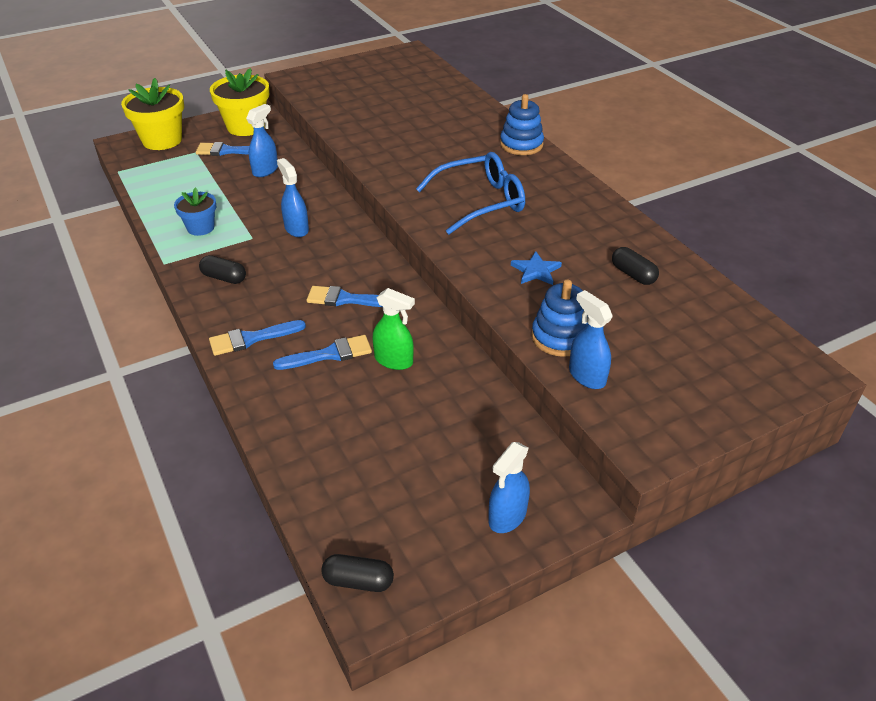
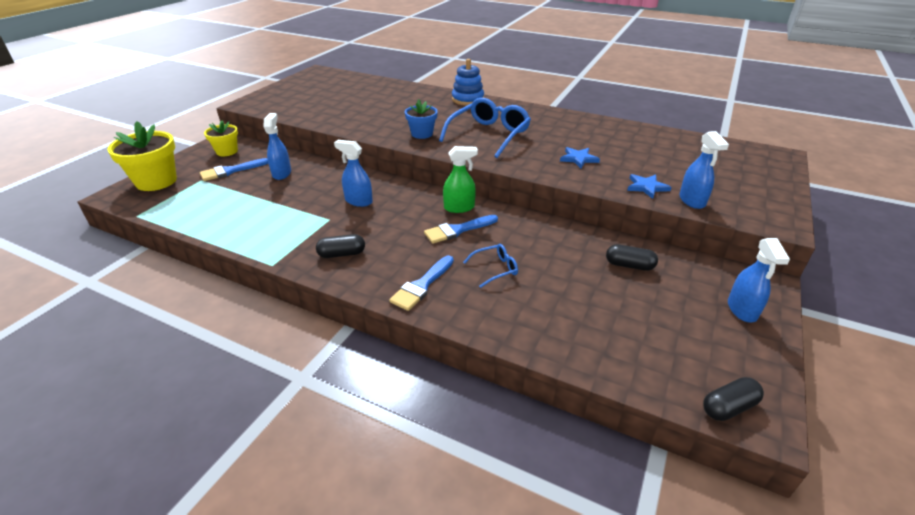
camera: 35 degrees left, 5 degrees down
(200, 228) = (274, 228): blue flower pot -> blue flower pot (422, 134)
(246, 126) = (227, 151): yellow flower pot -> yellow flower pot, size x0.60
(329, 354) = (495, 269): blue brush -> blue glasses
(394, 360) = (543, 253): green spray bottle -> green spray bottle (459, 208)
(560, 337) = (646, 187): blue stacking toy -> blue star
(586, 376) = (692, 201): blue spray bottle -> blue spray bottle turned 120 degrees counterclockwise
(633, 274) = (631, 142): black capsule -> black capsule (629, 265)

